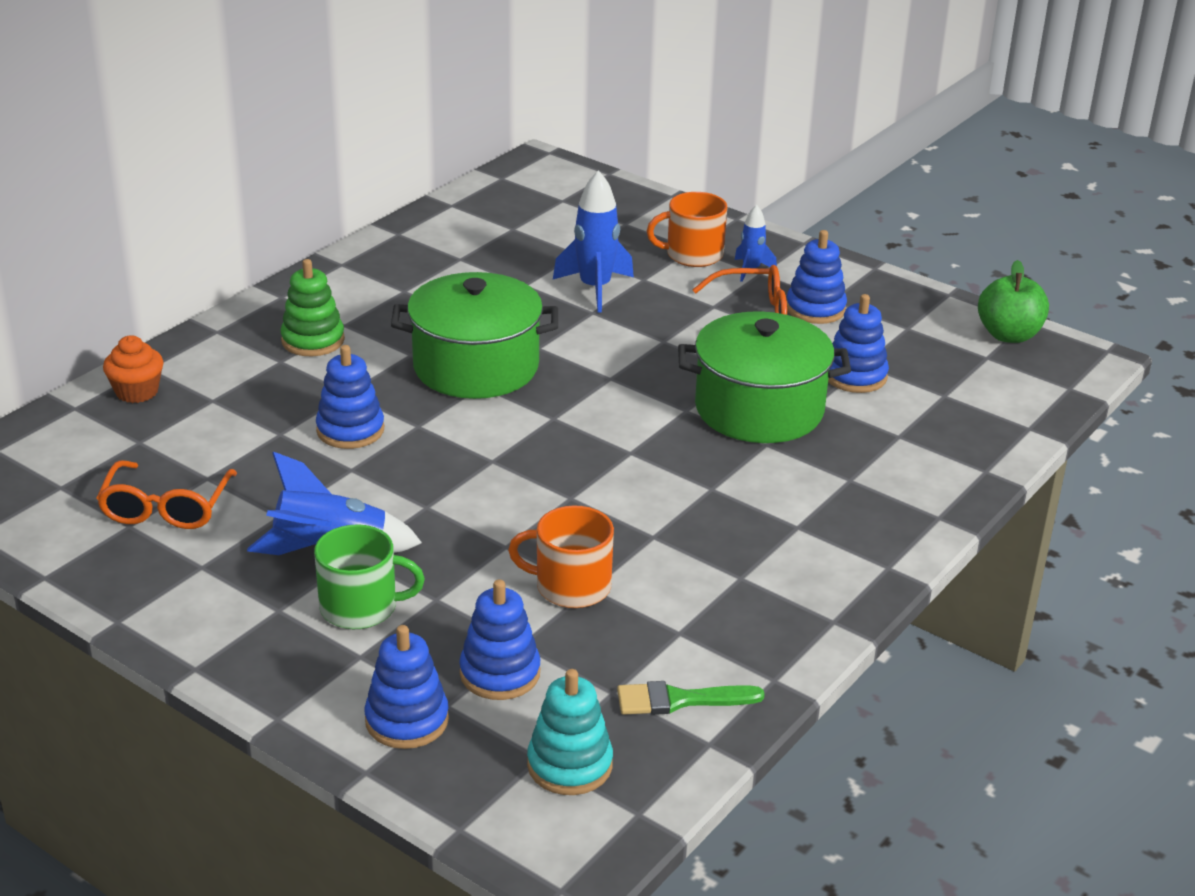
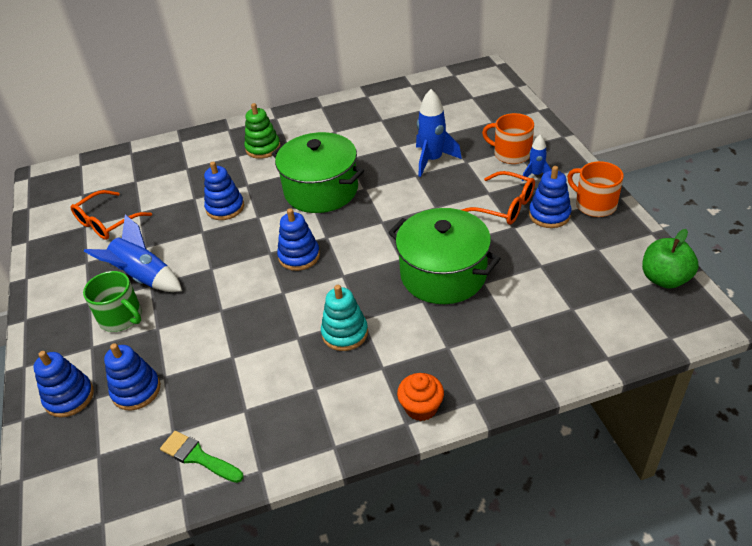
camera: 40 degrees right, 10 degrees up
(137, 392) = (162, 153): orange cupcake -> orange cupcake (421, 407)
(569, 765) = (105, 469): turquoise stacking toy -> turquoise stacking toy (345, 333)
(571, 586) = (224, 351): orange mug -> orange mug (594, 204)
(855, 376) = (526, 272): blue stacking toy -> blue stacking toy (299, 256)

